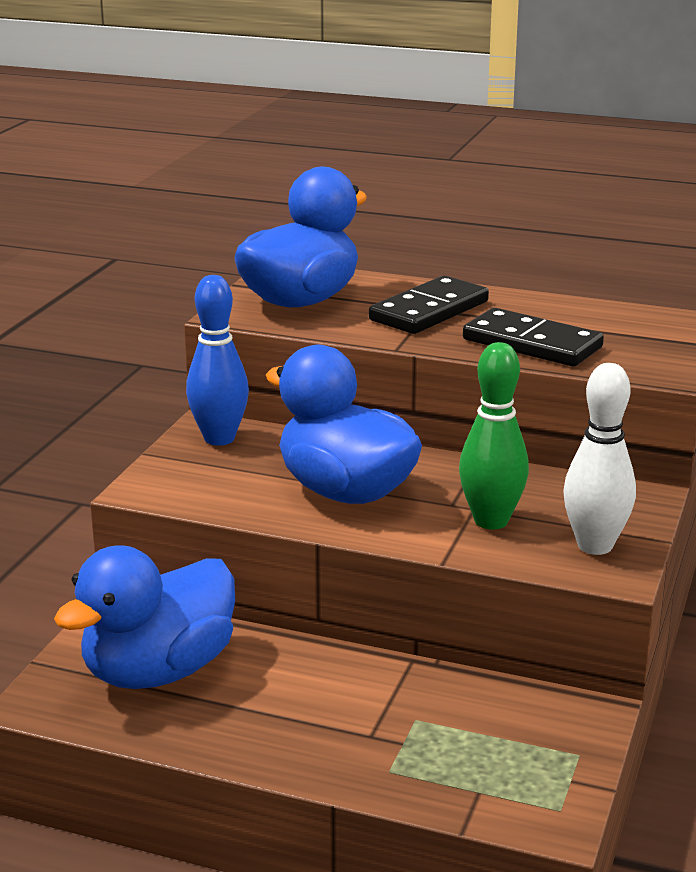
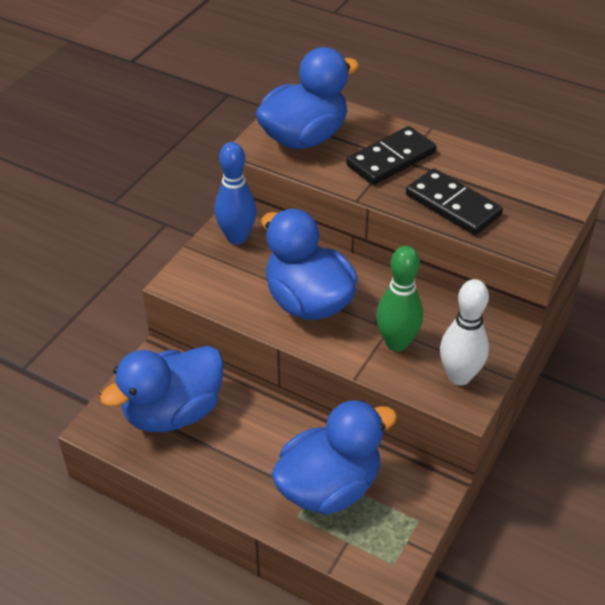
camera: 10 degrees right, 20 degrees up
(429, 730) = (329, 486): none -> blue duck

